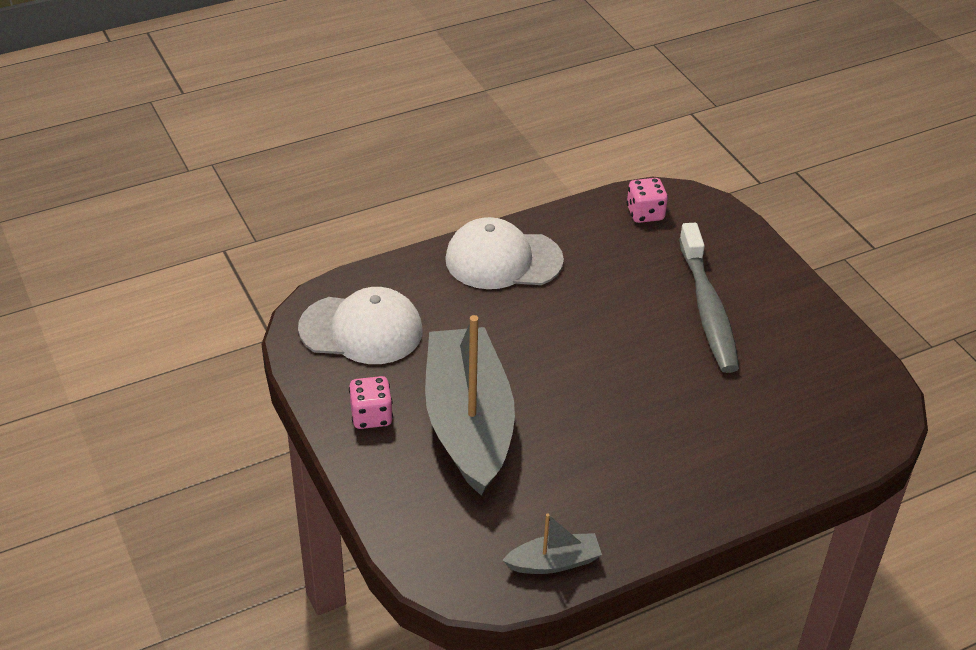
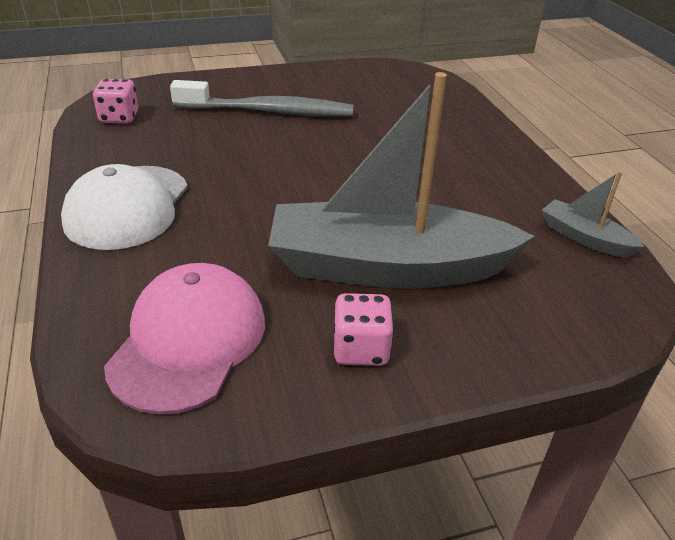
camera: 80 degrees left, 5 degrees down
(361, 330) = (188, 341): white cap -> pink cap
(554, 562) = (584, 238): grey boat -> grey boat turned 45 degrees counterclockwise

